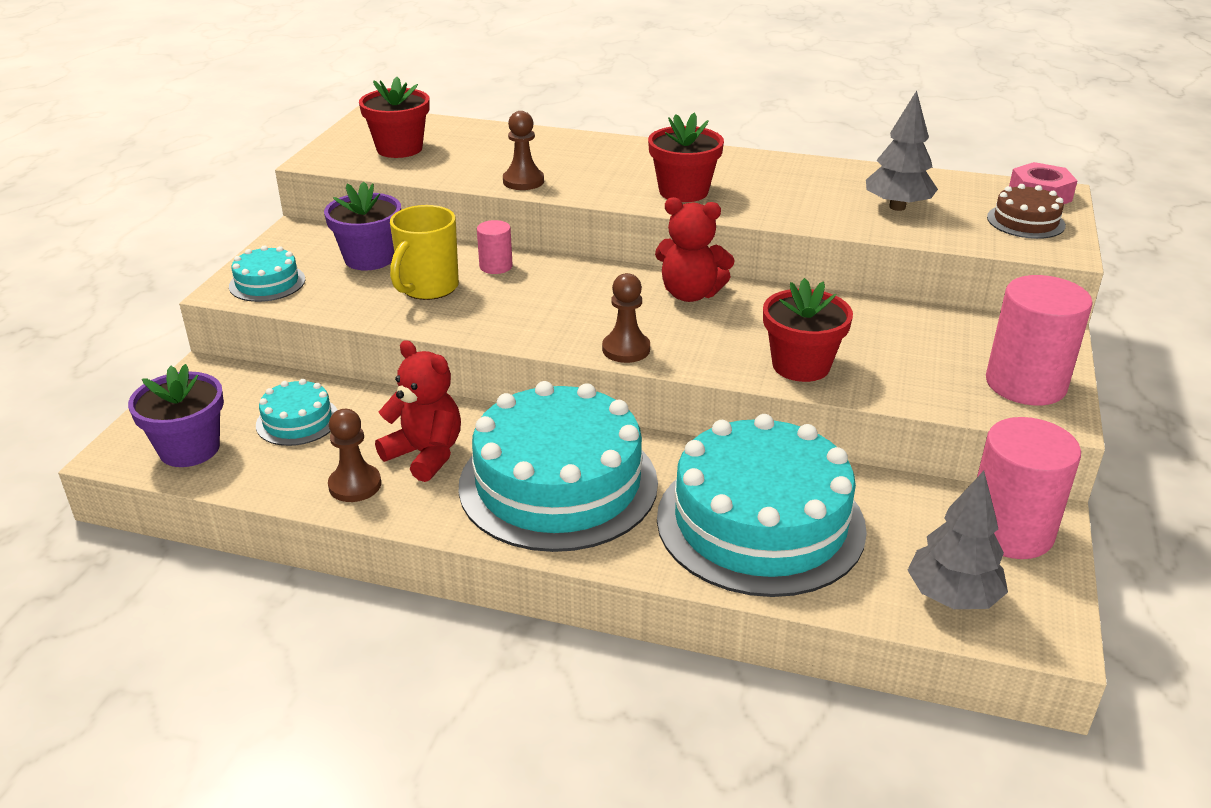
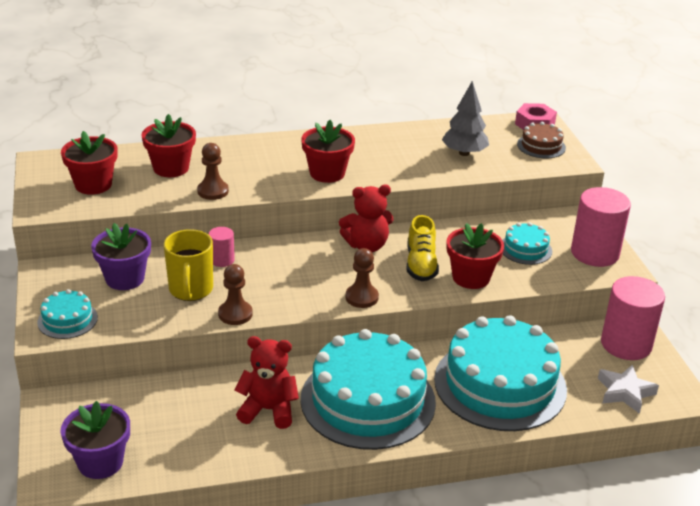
camera: 30 degrees left, 0 degrees up
(297, 421) = (158, 416): turquoise cake -> turquoise cake (525, 249)
(355, 485) = (242, 446): brown pawn -> brown pawn (235, 314)
(501, 150) = (171, 168): none -> red flower pot
(743, 333) = (421, 264): none -> yellow shoe
(952, 597) = (625, 392): grey tree -> white star

